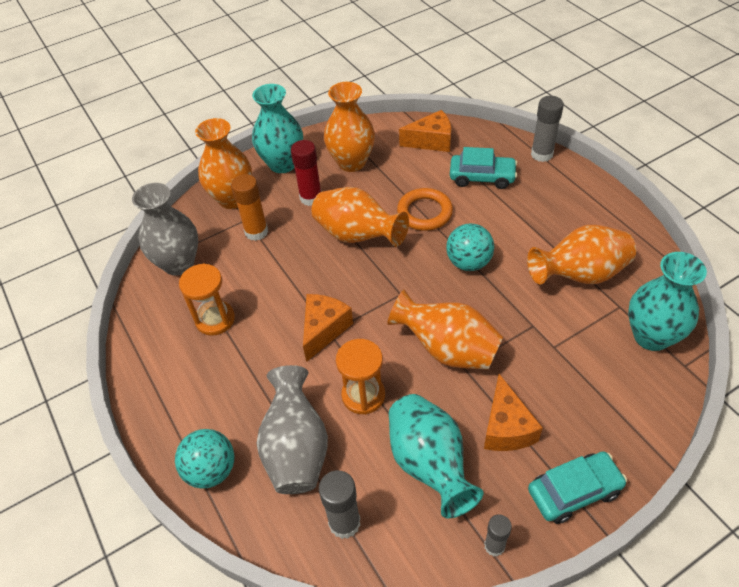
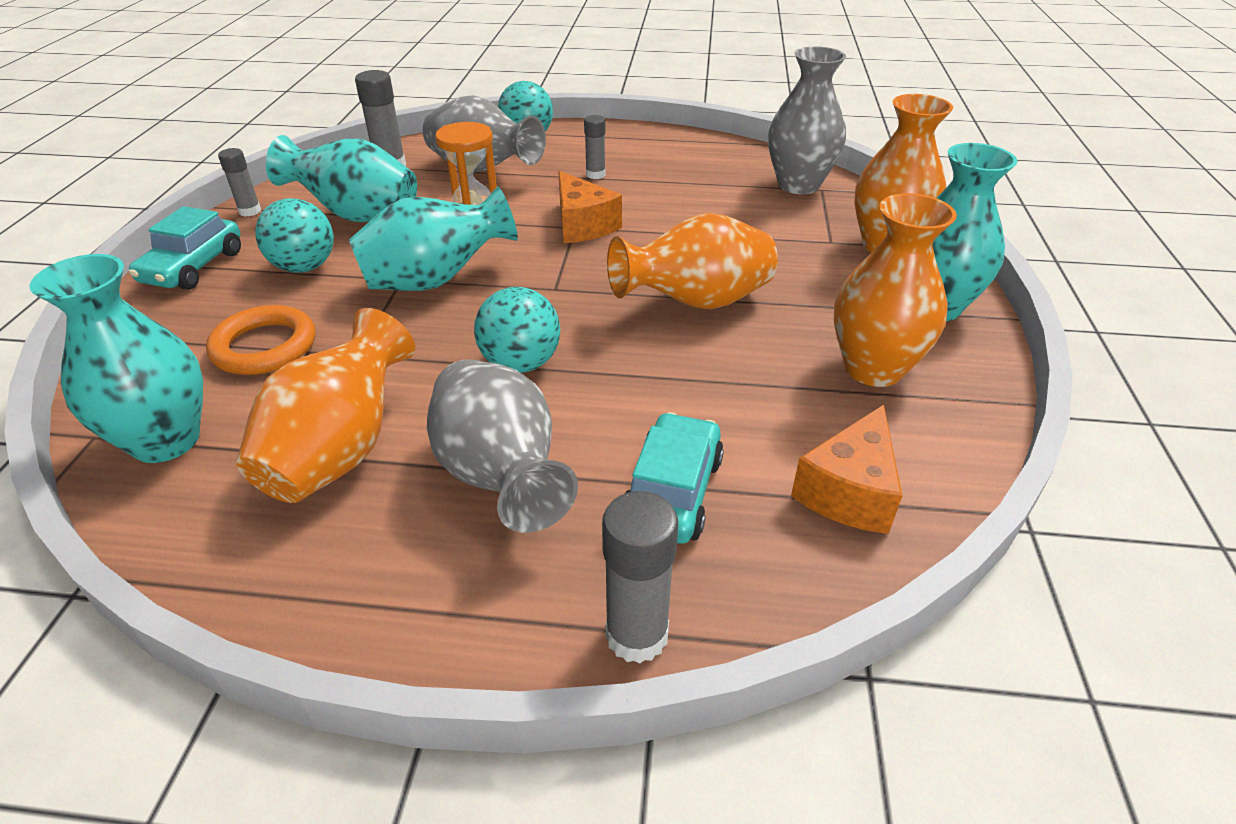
camera: 125 degrees right, 10 degrees down
(215, 319) = (686, 180): orange hourglass -> none
(246, 373) = (595, 174): none -> grey glue stick
(256, 232) = (796, 240): orange glue stick -> none
(311, 198) = (821, 299): red glue stick -> none
(424, 212) = (666, 379): orange ring -> orange ring (264, 347)
(447, 349) = (436, 280): orange vase -> turquoise vase
(482, 177) = (672, 492): turquoise car -> turquoise car turned 150 degrees clockwise
(506, 427) = (304, 267): orange cheese -> turquoise ball
(530, 221) = (501, 476): none -> grey vase

